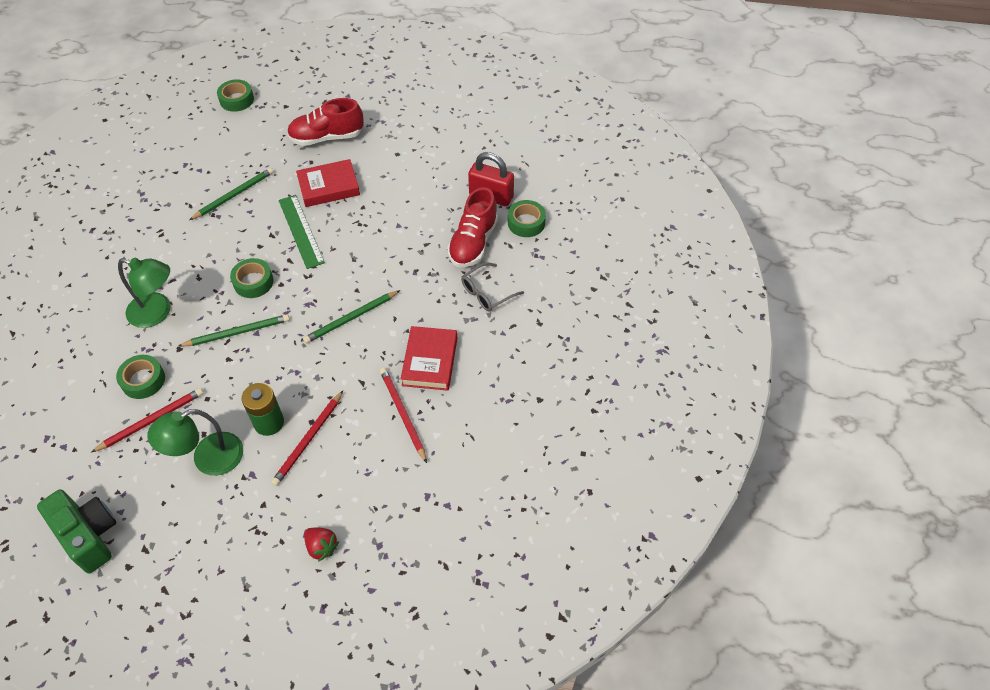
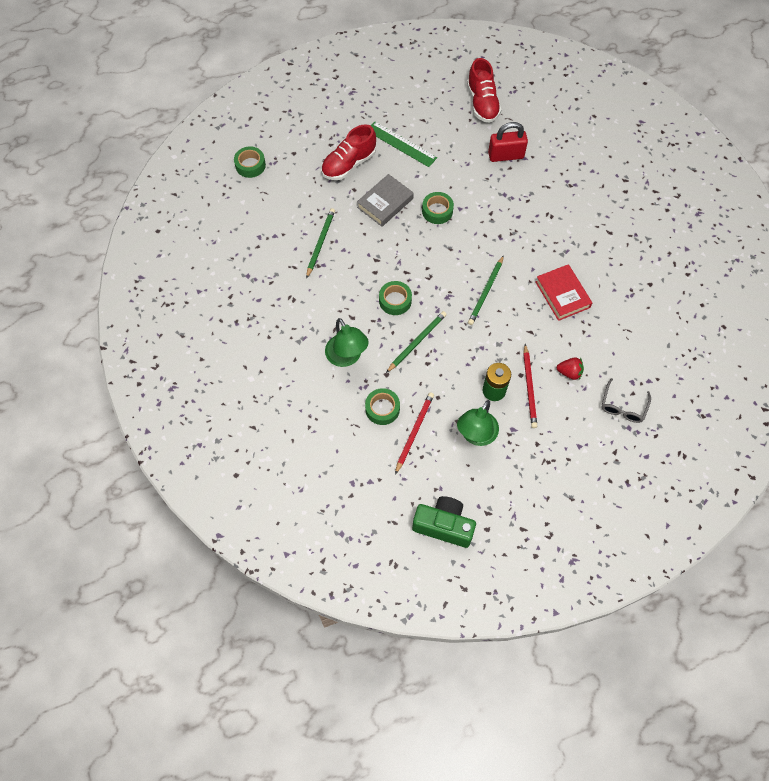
camera: 30 degrees left, 10 degrees up
(157, 312) = (347, 357): green lamp -> green lamp turned 75 degrees clockwise
(301, 231) = (395, 246): green ruler -> green ruler (401, 144)
(321, 547) = (596, 448): red strawberry -> red strawberry (569, 372)
(329, 187) = (385, 203): red book -> grey book
(402, 414) = (574, 338): red pencil -> none
(473, 243) = (522, 196): red shoe -> red shoe (482, 103)
(487, 293) = (560, 228): grey glasses -> grey glasses (623, 406)
(526, 223) = (545, 164): green tape -> green tape (437, 211)

